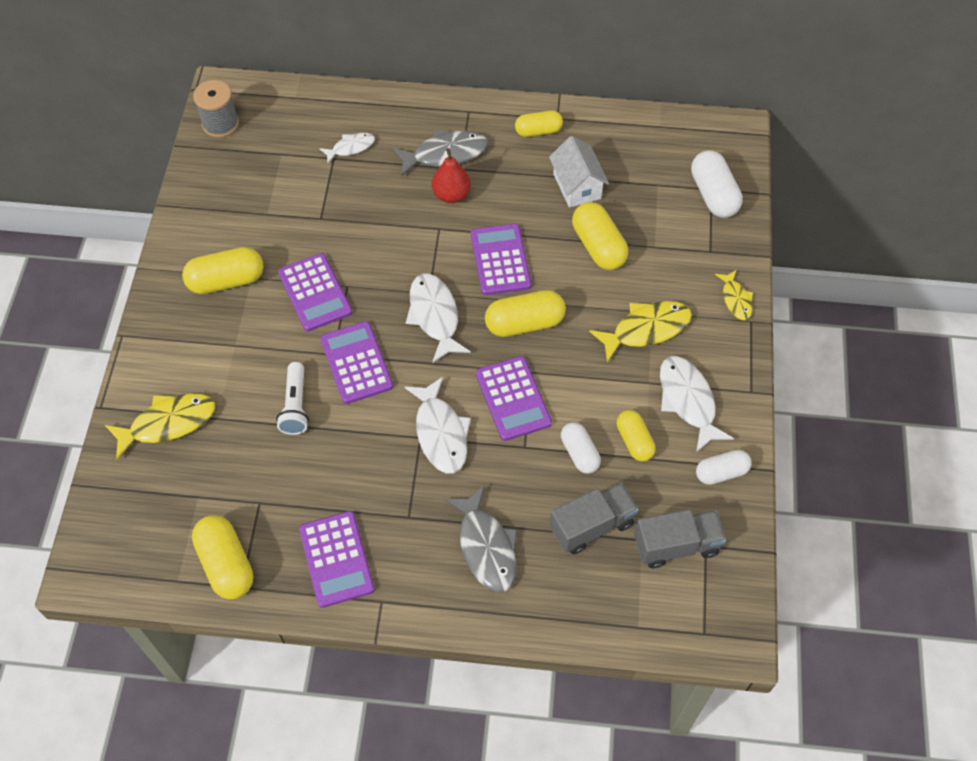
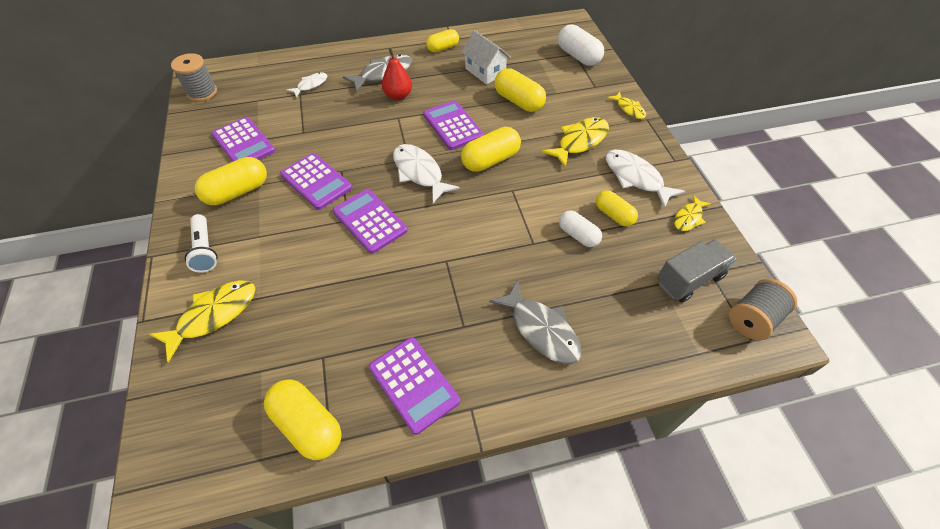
camera: 20 degrees left, 5 degrees down
(296, 406) = (329, 267): white flashlight -> white flashlight (205, 250)
(440, 433) = (461, 252): white fish -> none
(513, 398) = (507, 212): purple calculator -> purple calculator (244, 143)
(591, 526) = (617, 285): grey truck -> none
(719, 612) = (752, 319): none -> grey spool
(721, 472) = (688, 218): white capsule -> yellow fish

